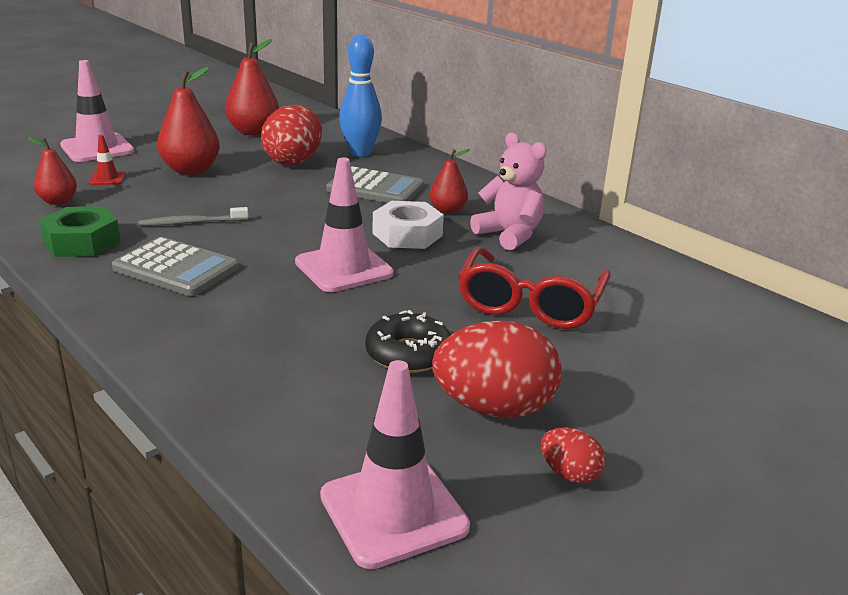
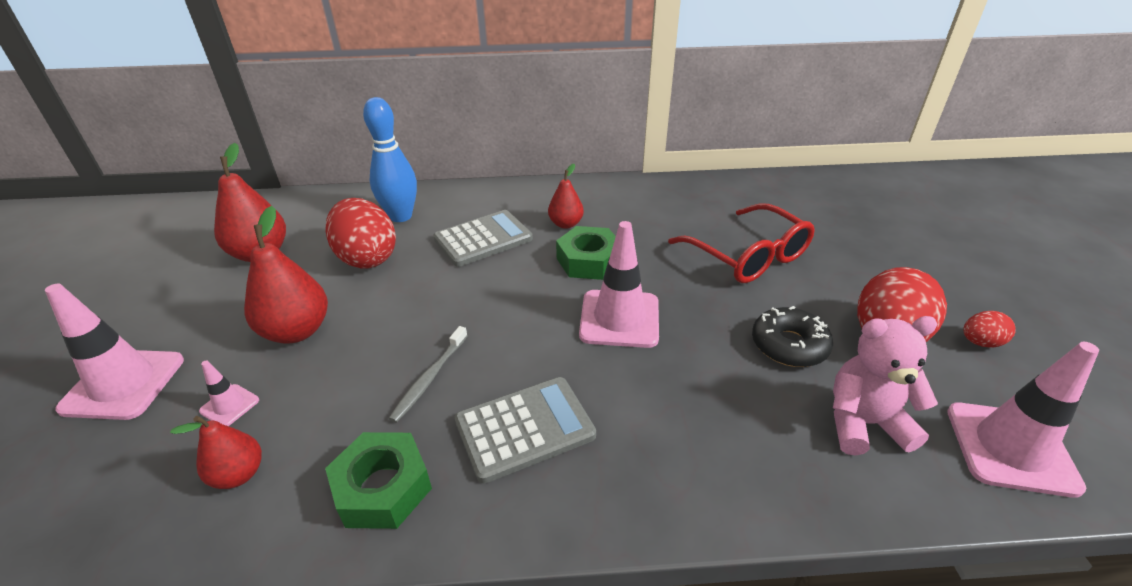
camera: 50 degrees left, 10 degrees up
(107, 179) = (229, 405): red traffic cone -> pink traffic cone
(407, 234) = (589, 261): white nut -> green nut
(509, 235) = (635, 217): pink teddy bear -> pink teddy bear (864, 423)

